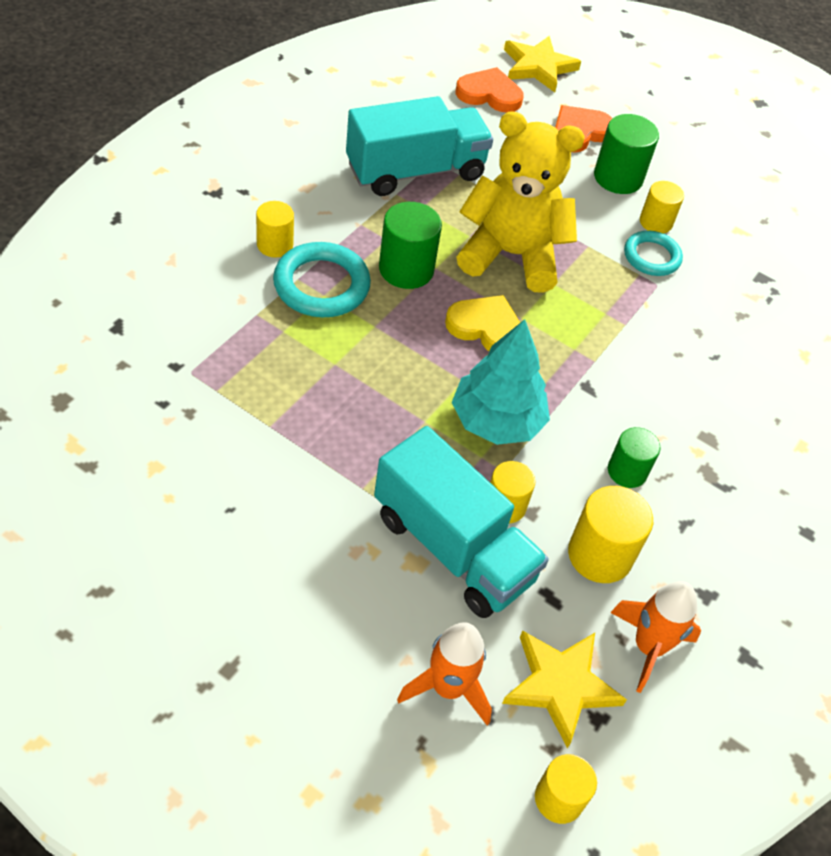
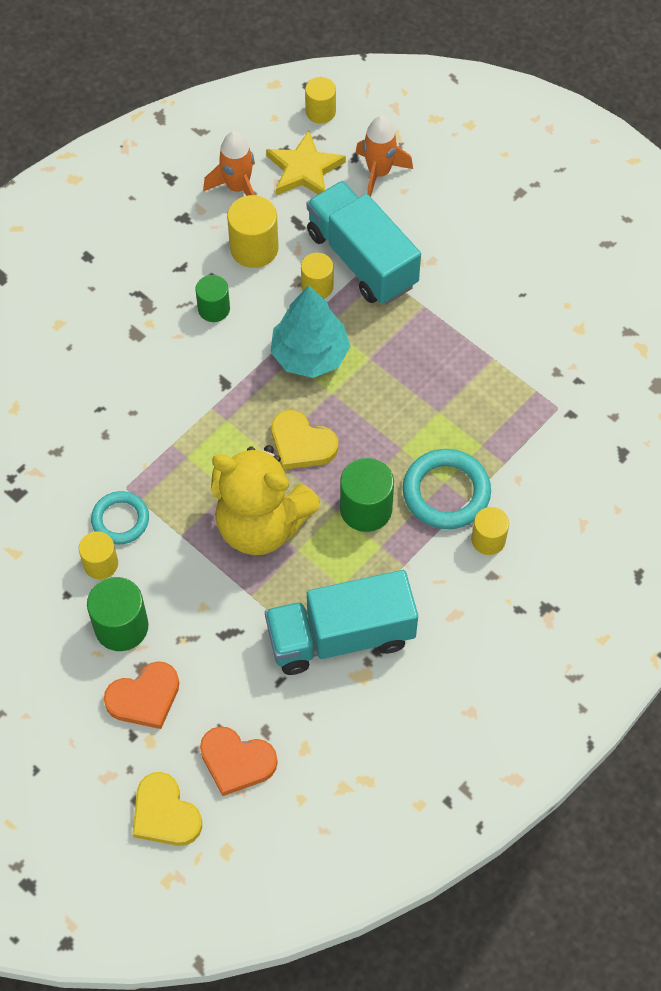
camera: 165 degrees left, 10 degrees up
(538, 67) = (165, 813): yellow star -> yellow heart

